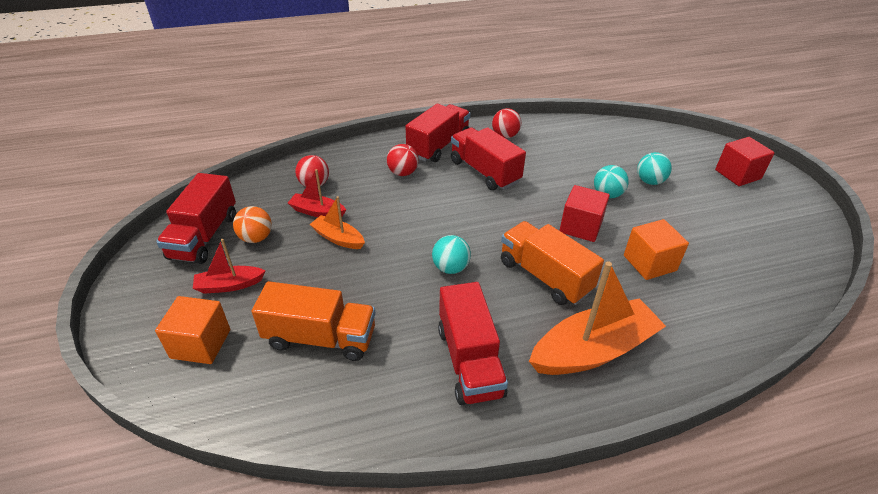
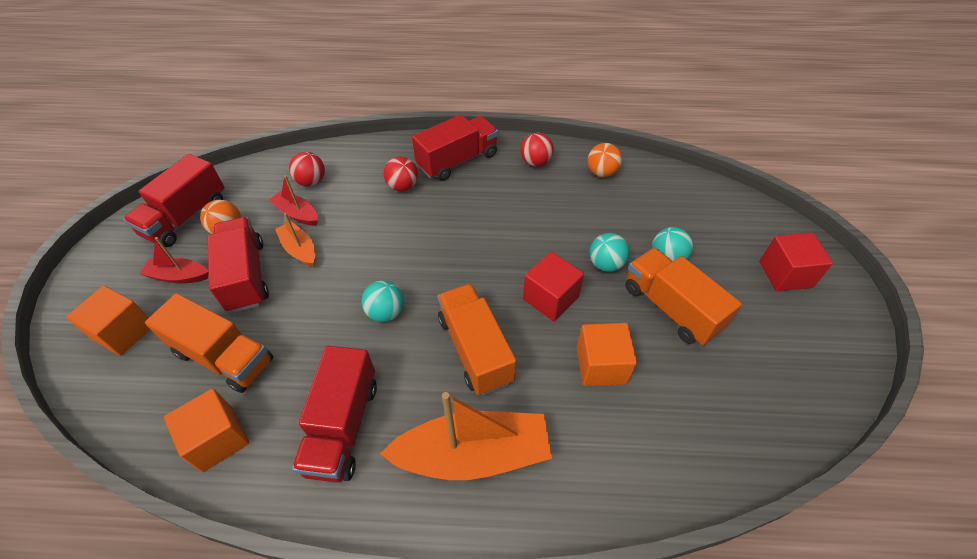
camera: 20 degrees right, 10 degrees up
(359, 403) = (218, 439): none -> orange cube
(484, 172) = (487, 203): red truck -> red truck (246, 276)
(562, 134) = (601, 173): none -> orange ball
(674, 213) = (671, 308): none -> orange truck

